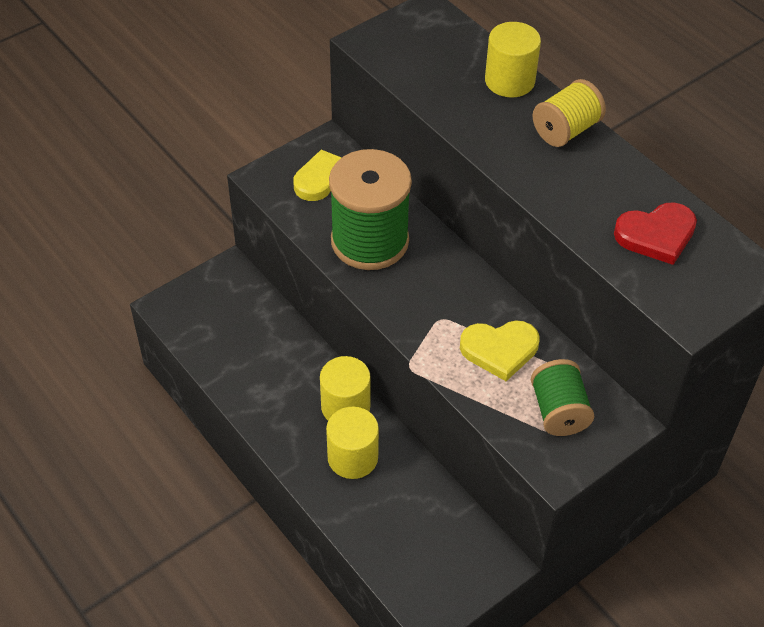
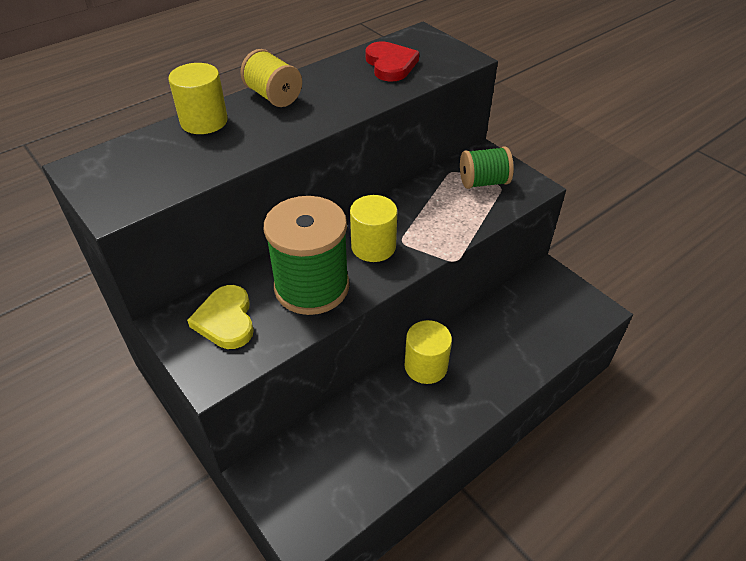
camera: 90 degrees left, 5 degrees down
(352, 457) = (476, 360): yellow cylinder -> yellow cylinder (373, 246)
(499, 350) = (431, 209): yellow heart -> none

